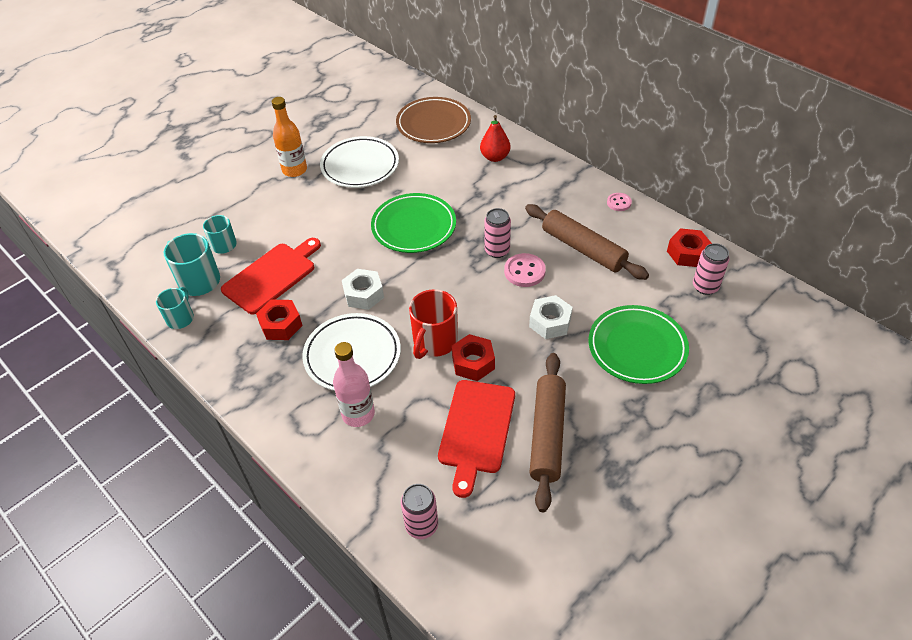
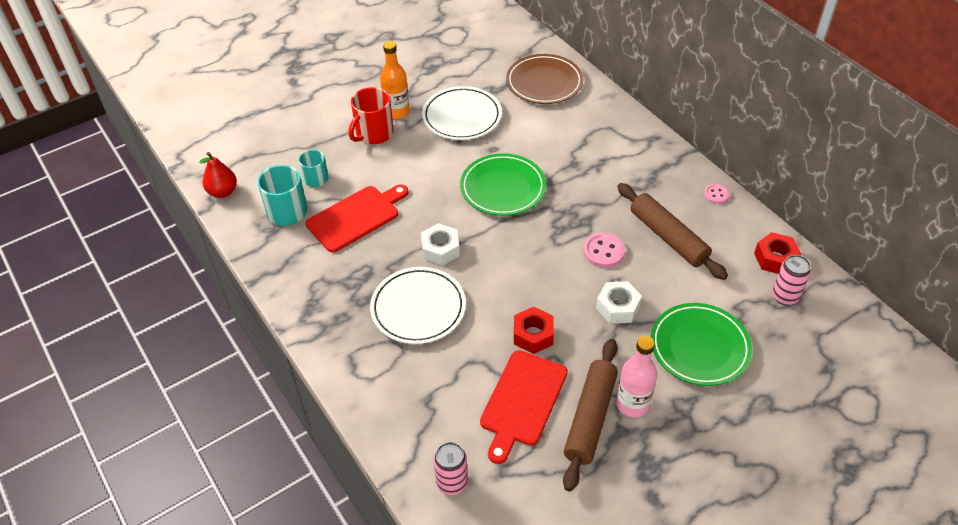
camera: 10 degrees right, 0 degrees up
(180, 318) = (264, 245): turquoise mug -> none
(281, 325) = (356, 267): red nut -> none
(358, 414) = (413, 366): pink bottle -> pink bottle (632, 404)
(434, 341) = (500, 308): red mug -> red mug (373, 134)
(495, 157) = (599, 127): red pear -> red pear (223, 192)
(497, 250) = (580, 226): pink can -> none

